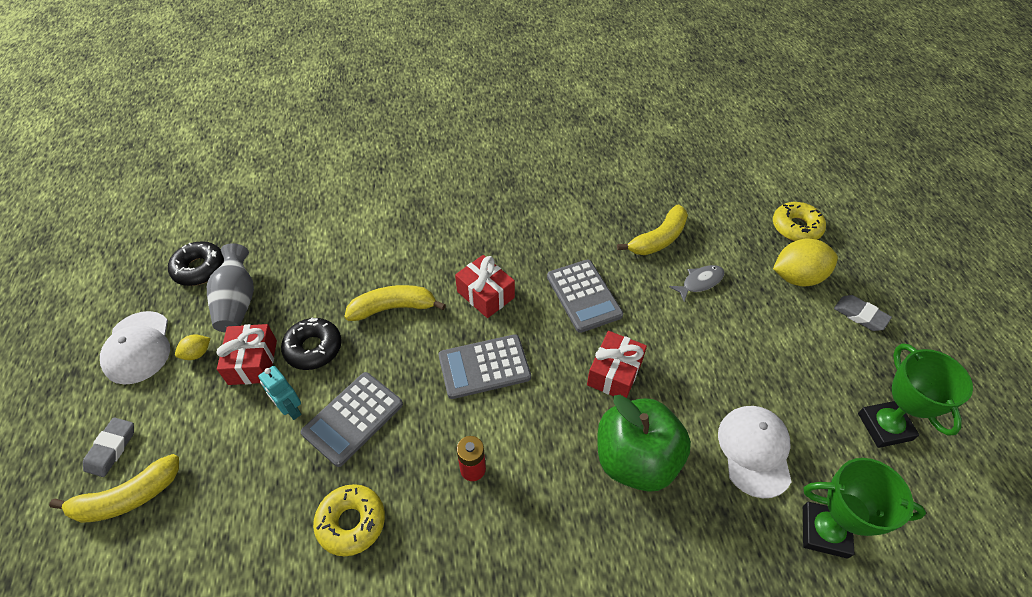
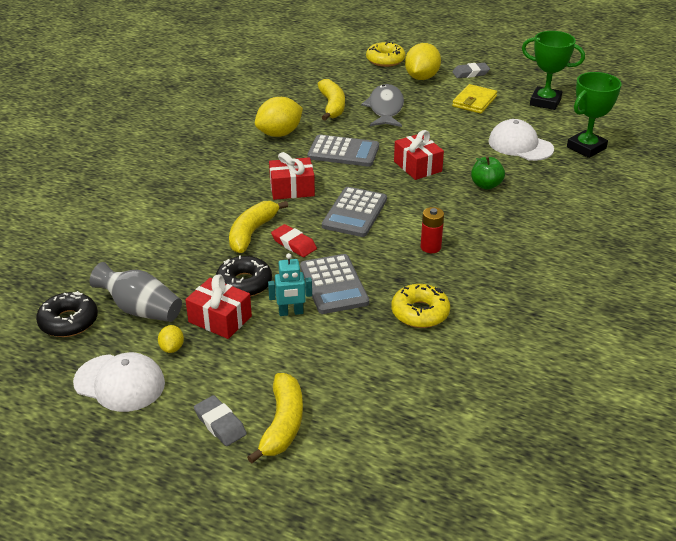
camera: 55 degrees left, 15 degrees down
(397, 349) = (294, 244): none -> red eraser
(570, 231) = (279, 134): none -> yellow lemon
(635, 460) = (486, 185): green apple -> green apple, size x0.50
(700, 282) = (385, 108): grey fish -> grey fish, size x1.72
(802, 353) = (474, 101): none -> yellow wallet

